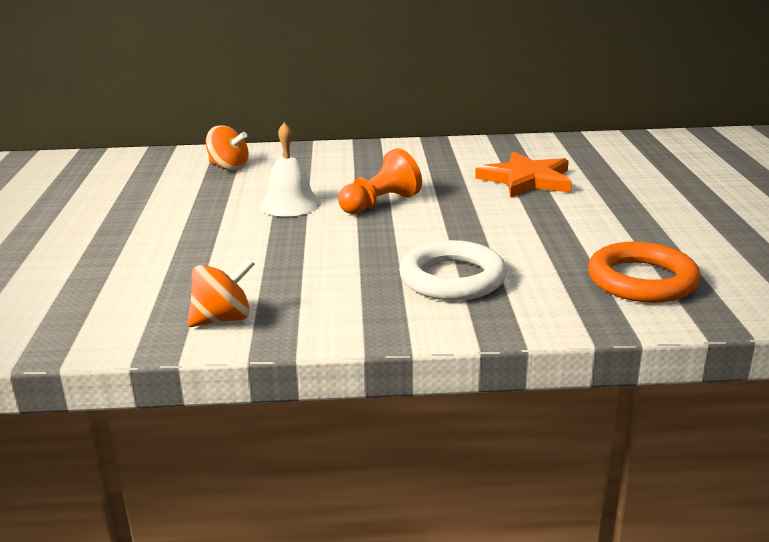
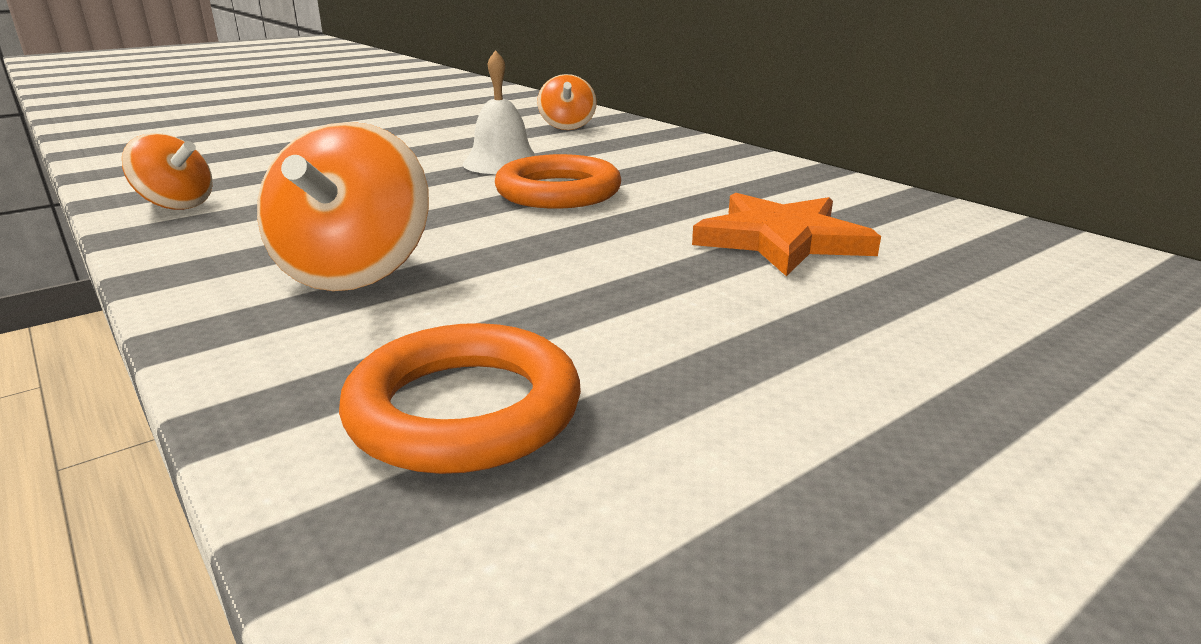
camera: 55 degrees right, 0 degrees up
(380, 203) = (558, 192): orange pawn -> orange ring
(452, 278) = (355, 272): white ring -> orange spinning top

